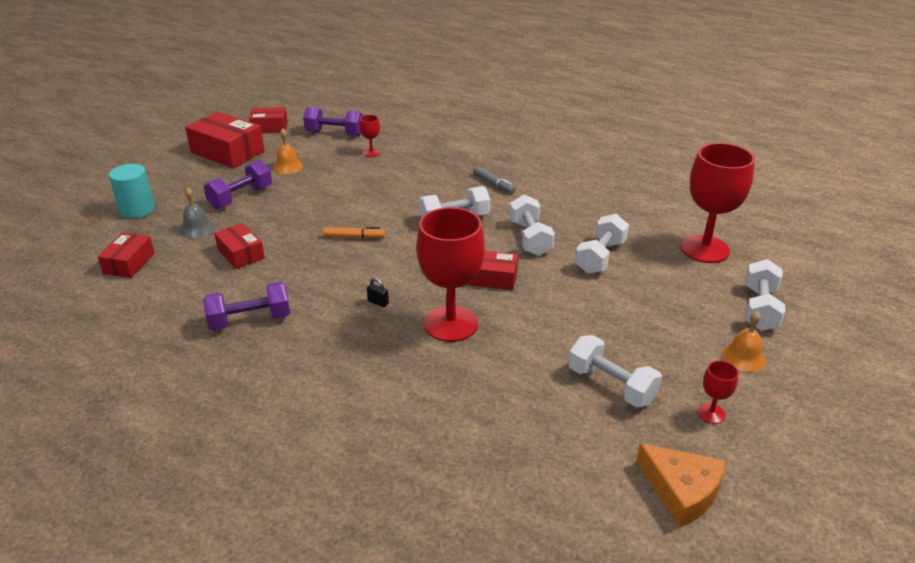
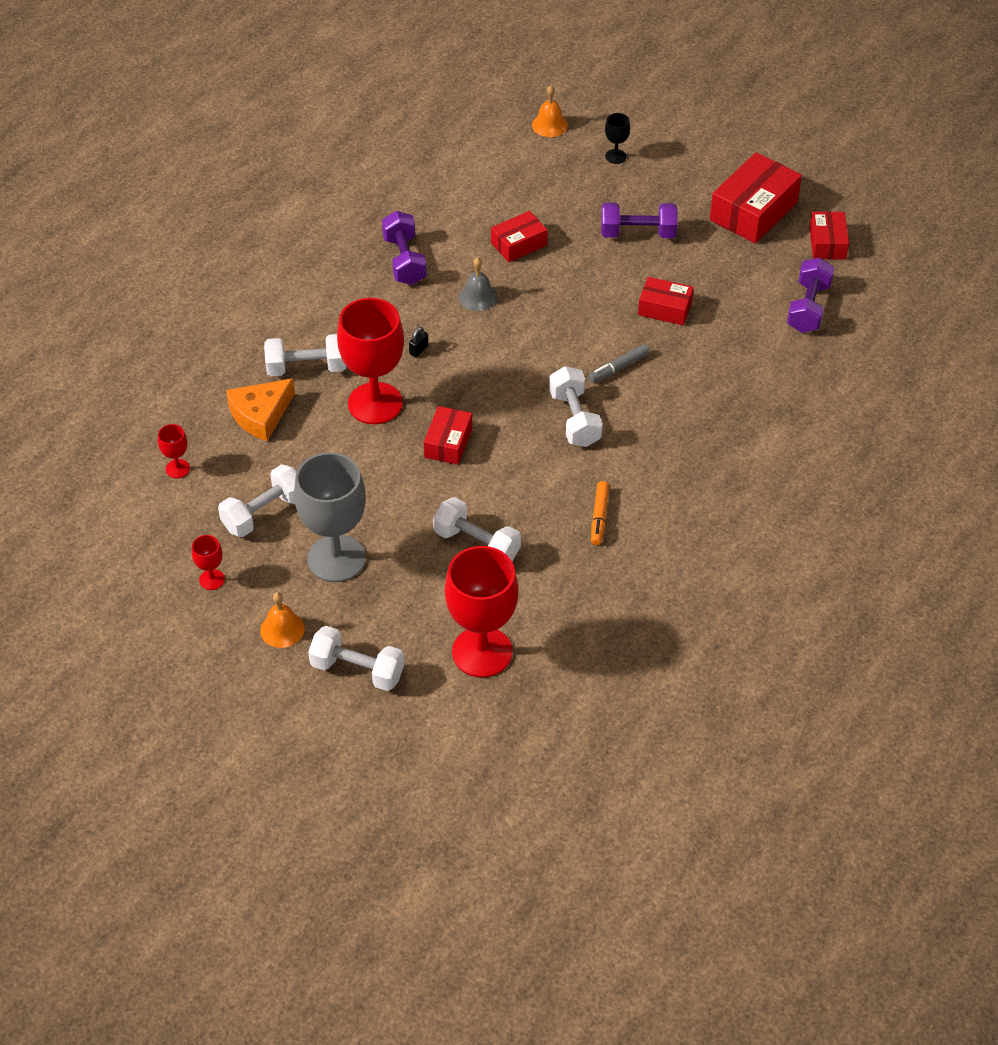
camera: 95 degrees right, 15 degrees up
(129, 263) = (511, 167): red box -> red box (665, 308)
(137, 210) = (615, 156): turquoise cylinder -> black goblet
(197, 228) = (572, 206): grey bell -> grey bell (478, 297)
(241, 197) = (638, 233): purple dumbbell -> purple dumbbell turned 45 degrees counterclockwise
(288, 166) = (712, 268): orange bell -> orange bell (549, 125)
(354, 237) = (542, 330): orange marker -> orange marker (599, 517)
(371, 153) = (749, 345): red goblet -> red goblet (177, 469)
(493, 184) = (658, 463): grey marker -> grey marker (618, 368)
(530, 238) = (524, 485): white dumbbell -> white dumbbell (306, 368)
(647, 331) = (336, 558): none -> grey goblet
(681, 490) = (132, 535): orange cheese -> orange cheese (261, 415)

